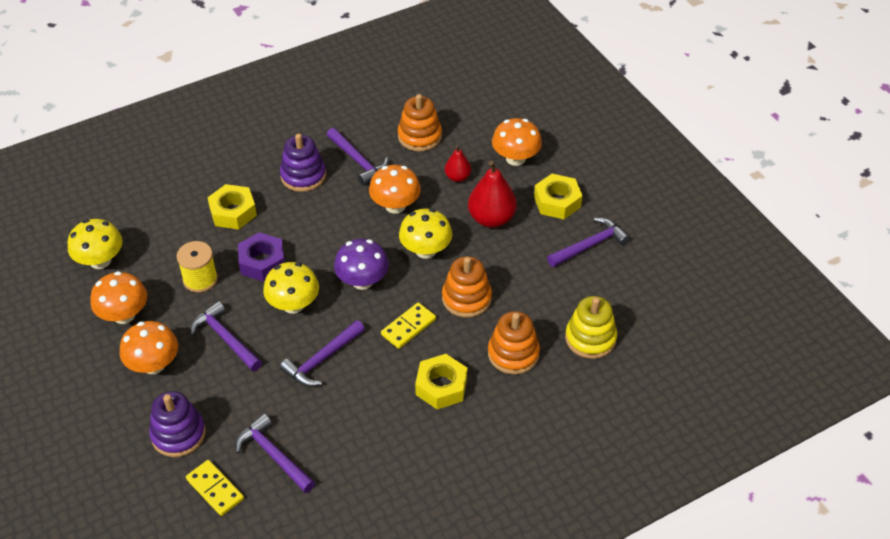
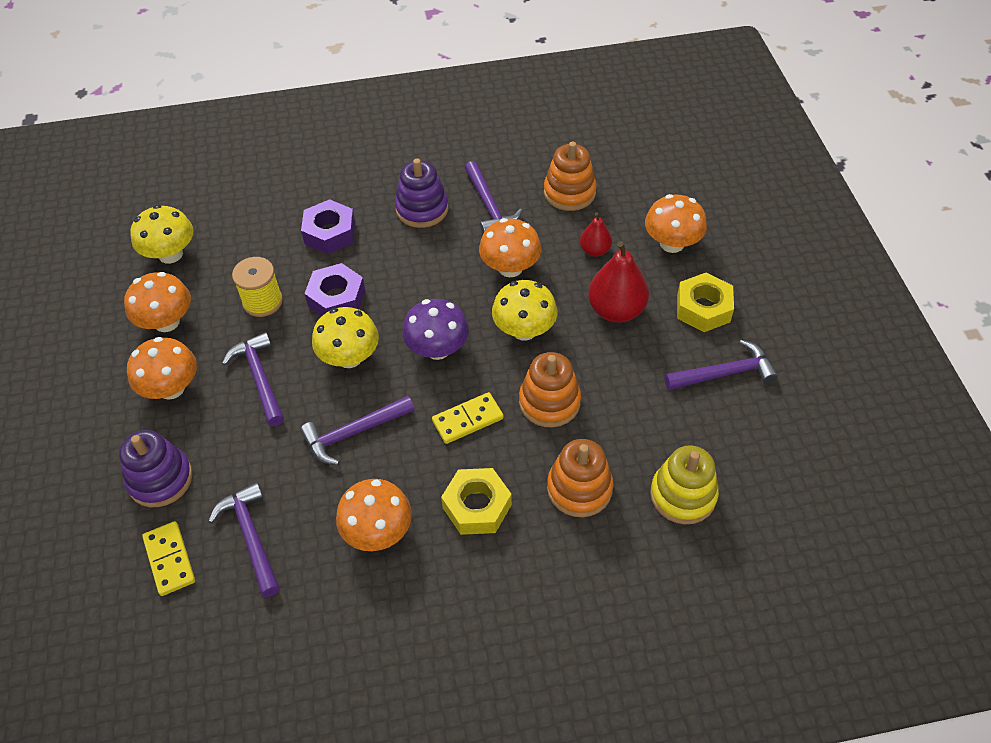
camera: 20 degrees right, 5 degrees up
(233, 212) = (330, 233): yellow nut -> purple nut
(372, 424) = (378, 531): none -> orange mushroom

